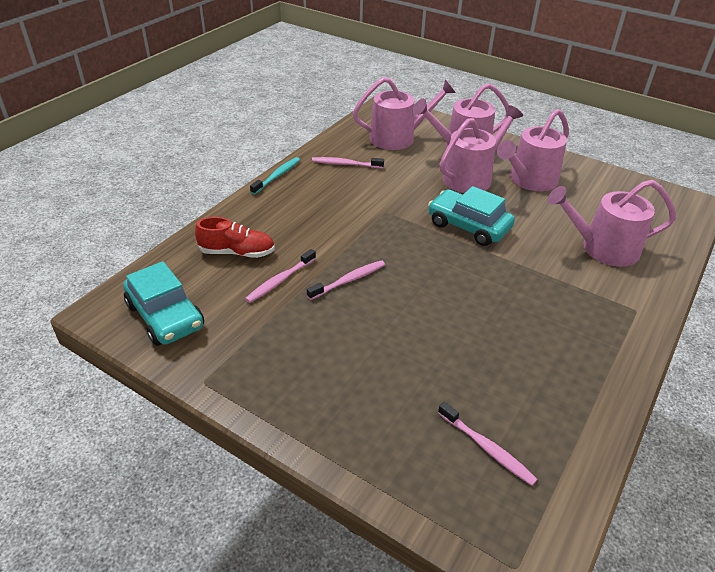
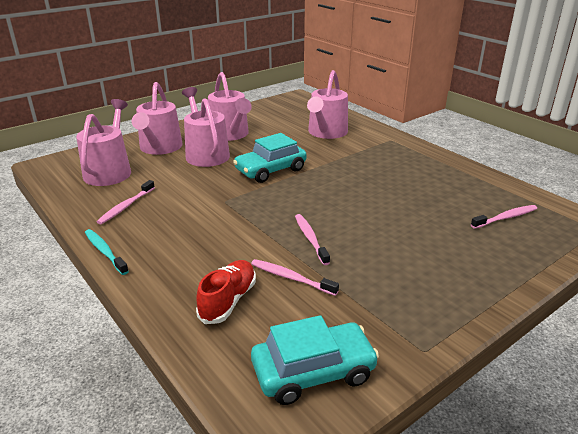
camera: 70 degrees left, 10 degrees down
(280, 280) = (291, 278): pink toothbrush -> pink toothbrush turned 150 degrees clockwise

